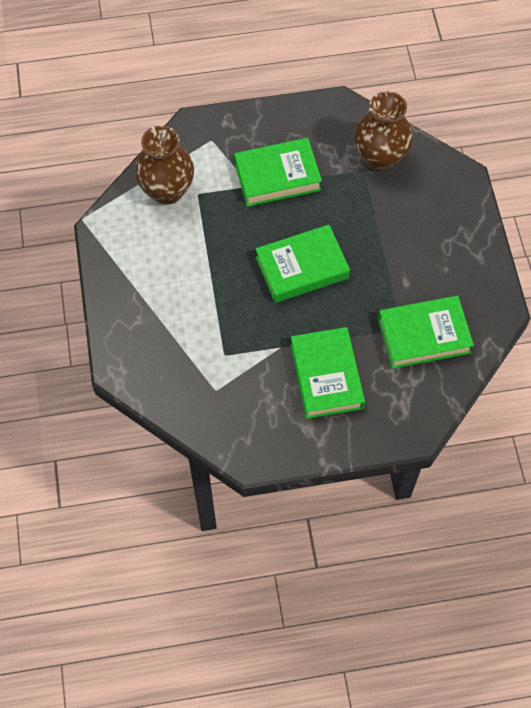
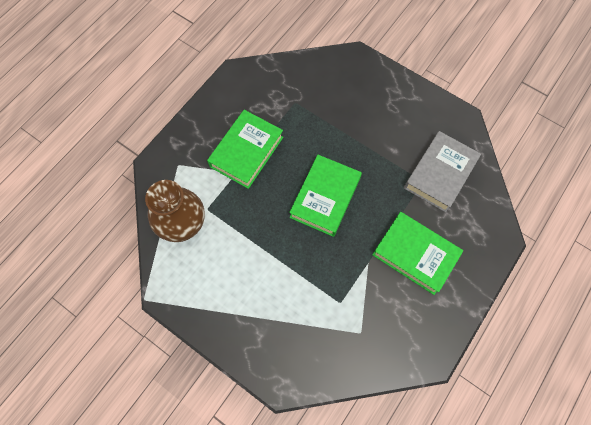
camera: 45 degrees left, 5 degrees up
(380, 157) = (296, 86): brown vase -> none
(423, 335) = (439, 174): green book -> grey book

